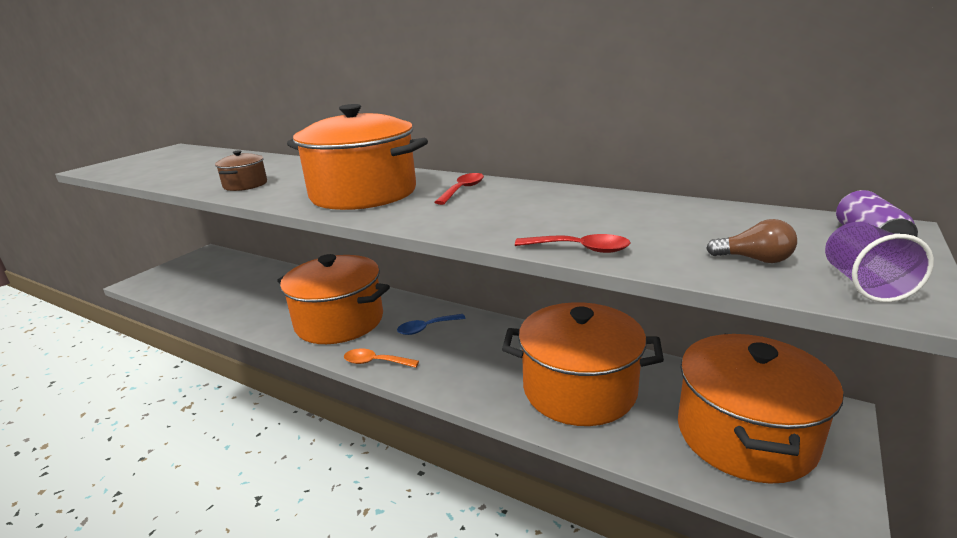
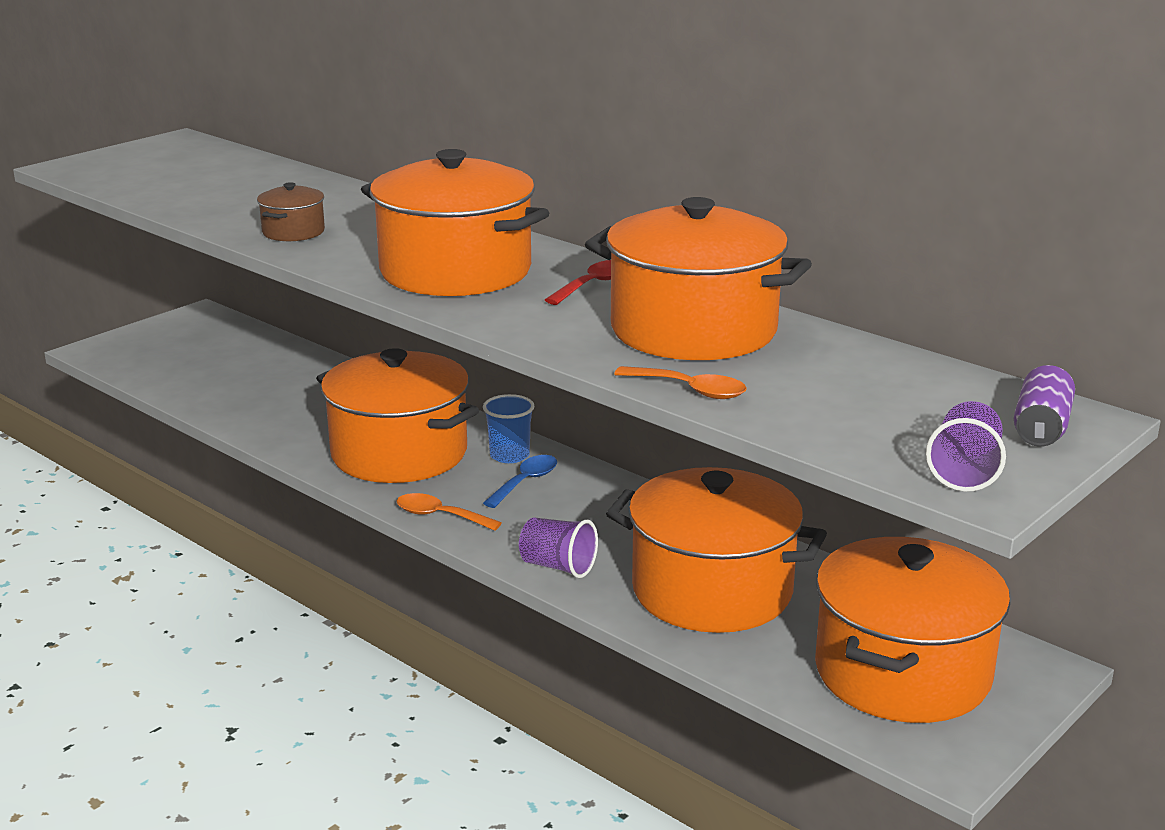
camera: 10 degrees right, 0 degrees up
(411, 312) = (509, 455): none -> blue cup
(426, 328) = (526, 482): blue spoon -> blue spoon turned 135 degrees clockwise
(467, 388) = (558, 566): none -> purple cup
(550, 208) = (693, 330): none -> orange pot
(580, 249) = (690, 390): red spoon -> orange spoon
(754, 259) = (879, 430): brown light bulb -> none

